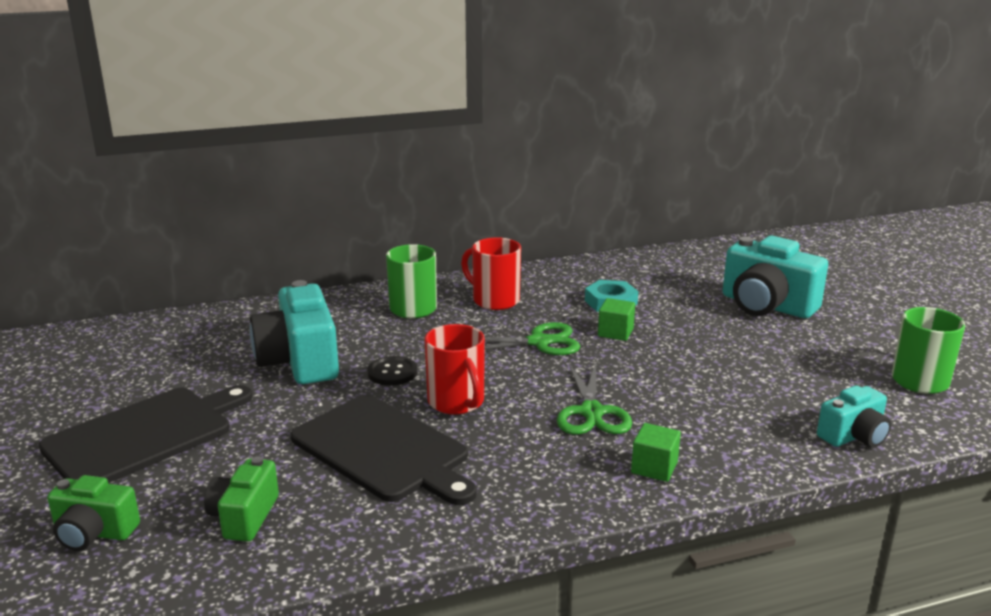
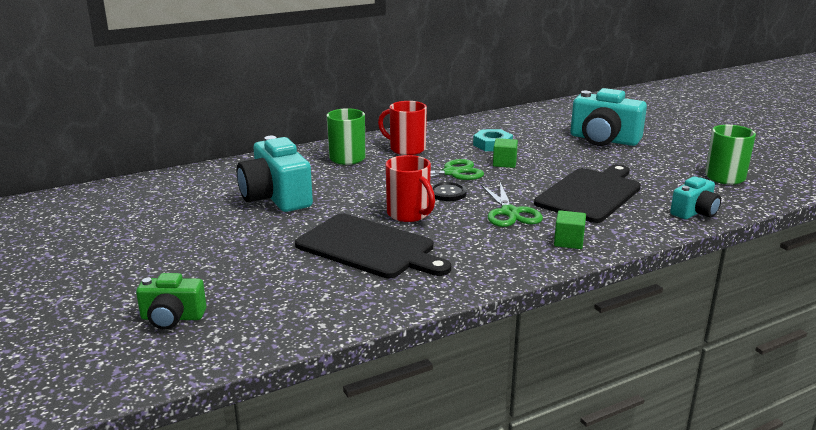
camera: 10 degrees left, 0 degrees up
(144, 435) = (178, 253): black cutting board -> black cutting board (590, 194)
(244, 516) = (285, 297): green camera -> none
(392, 372) = (351, 199): black button -> black button (447, 193)

